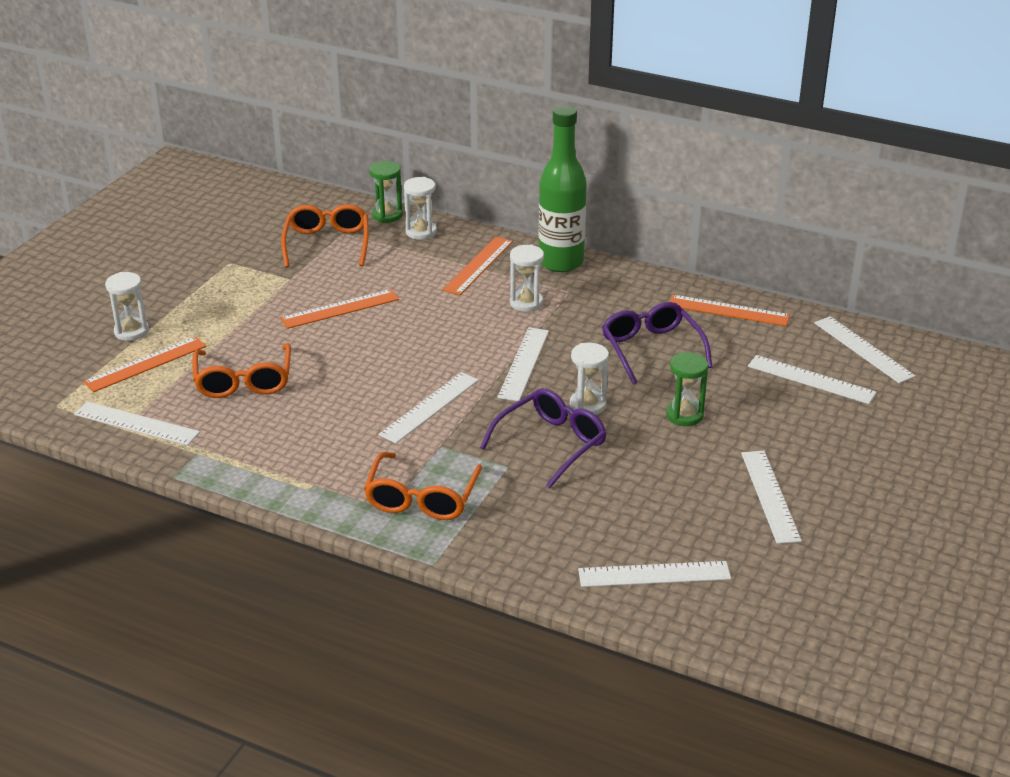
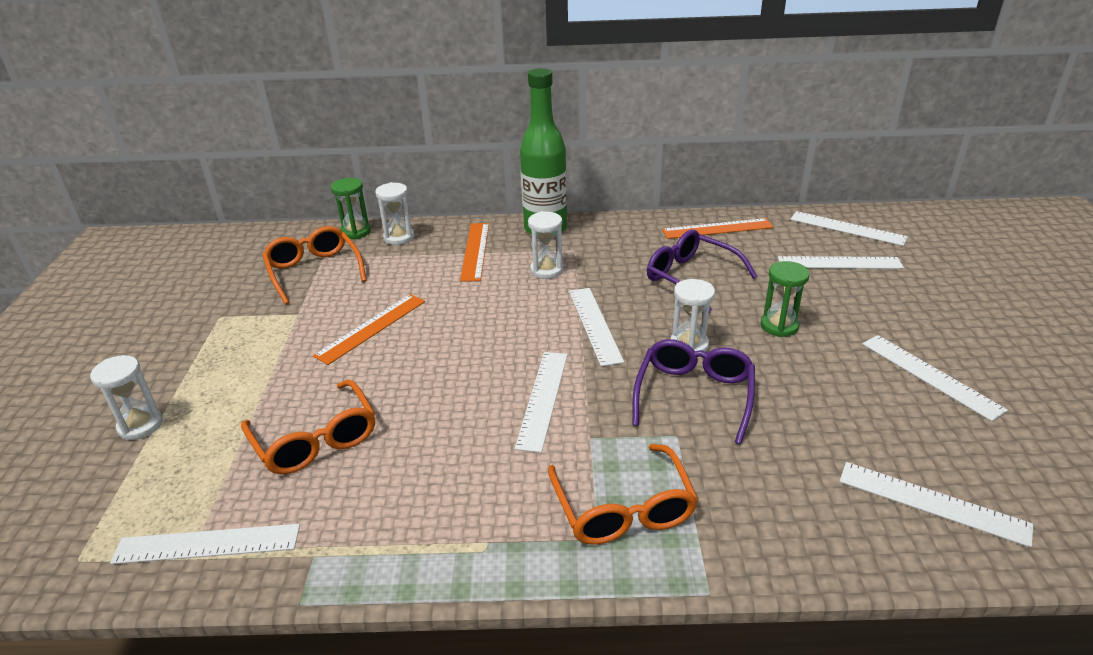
camera: 25 degrees left, 0 degrees up
(145, 364) = (179, 459): orange ruler -> none
(654, 574) = (932, 502): white ruler -> white ruler turned 60 degrees clockwise

